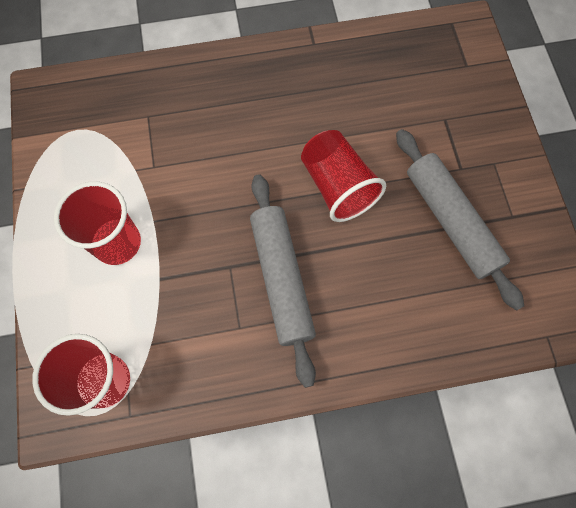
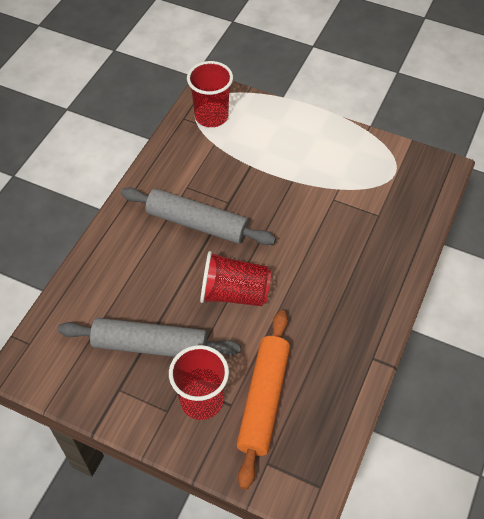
camera: 125 degrees right, 15 degrees down
(117, 243) = (291, 157): red cup -> red cup (201, 400)
(419, 98) = (264, 400): none -> orange rolling pin

